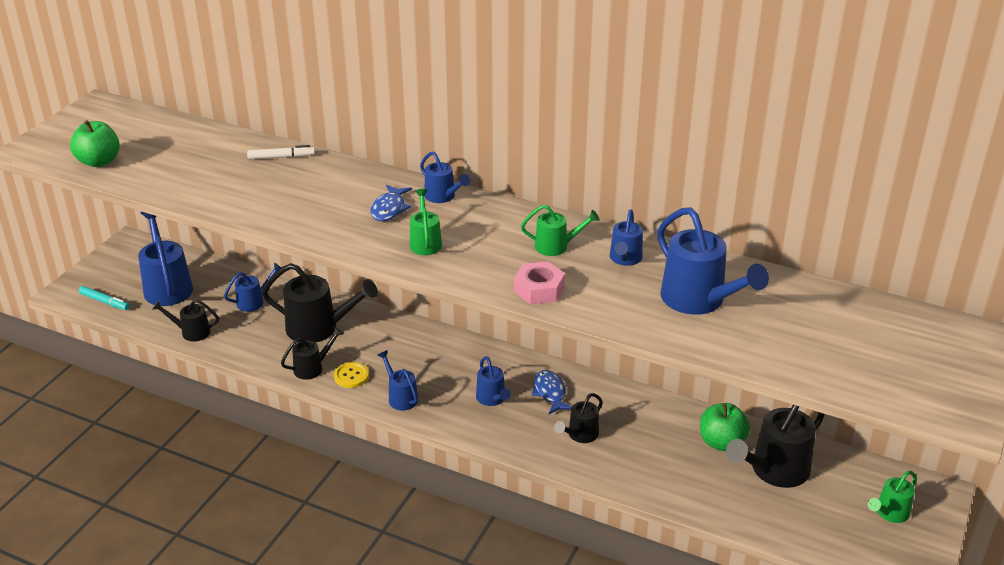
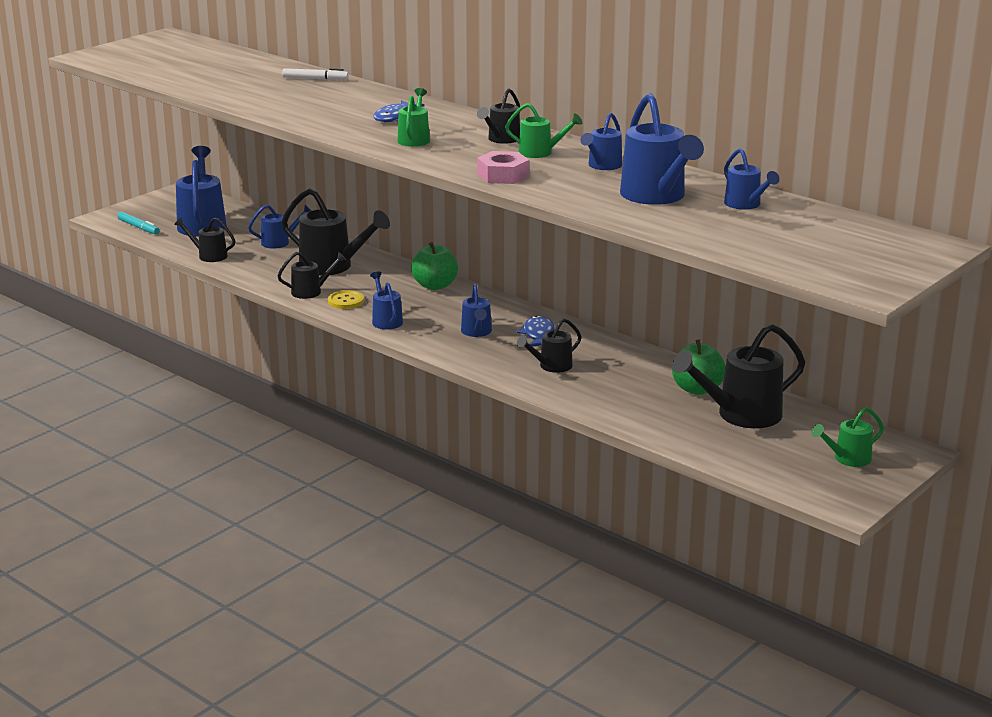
camera: 15 degrees right, 10 degrees down
(99, 161) = (146, 68): green apple -> green apple (435, 286)
(443, 197) = (452, 115): blue watering can -> blue watering can (746, 205)
(509, 231) = (501, 140): none -> black watering can

